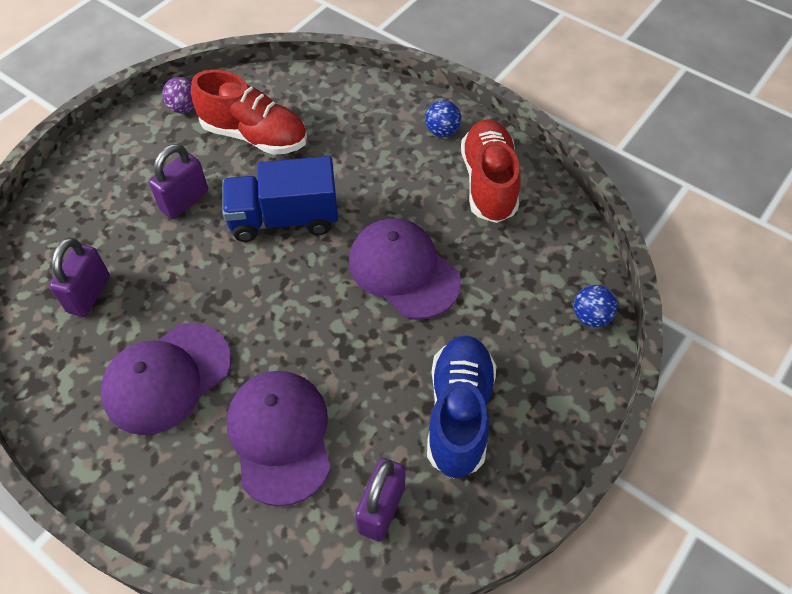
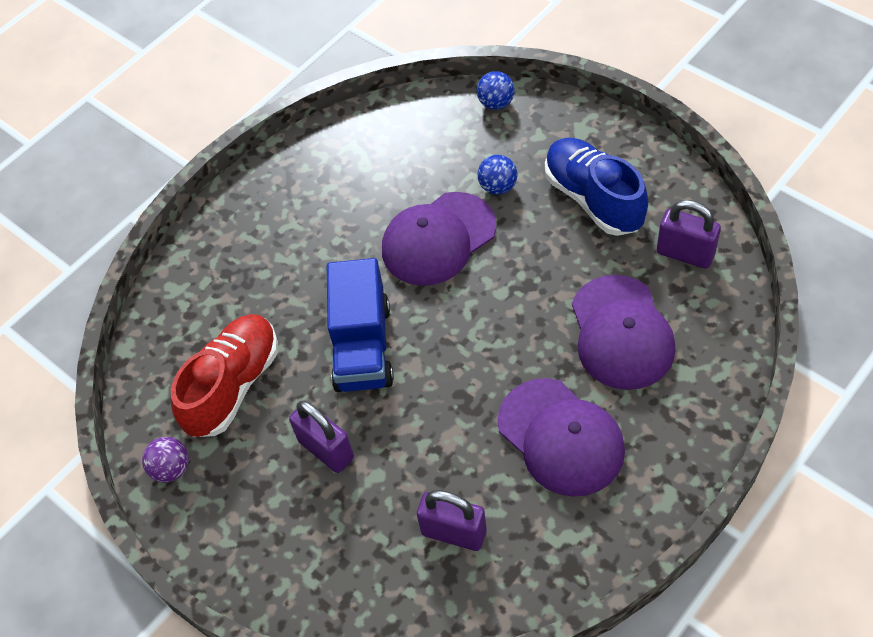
camera: 80 degrees left, 0 degrees up
(280, 436) = (621, 333): purple cap -> purple cap turned 90 degrees counterclockwise
(442, 131) = (256, 205): blue ball -> blue ball (498, 187)
(459, 413) = (593, 199): blue shoe -> blue shoe turned 45 degrees clockwise
(488, 183) = (333, 169): red shoe -> none

